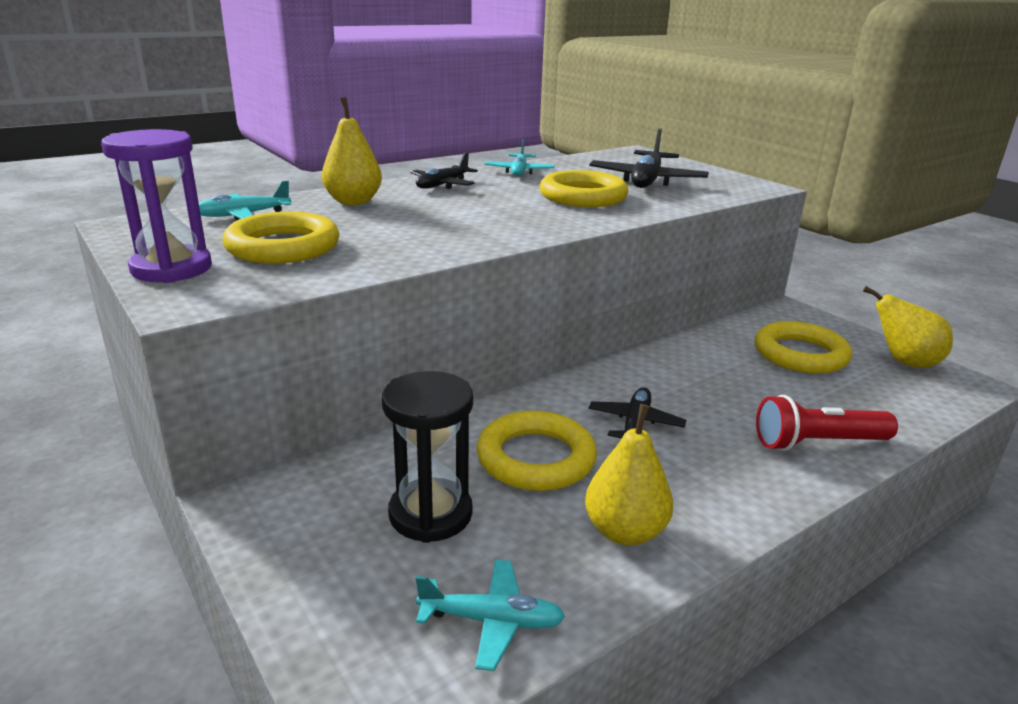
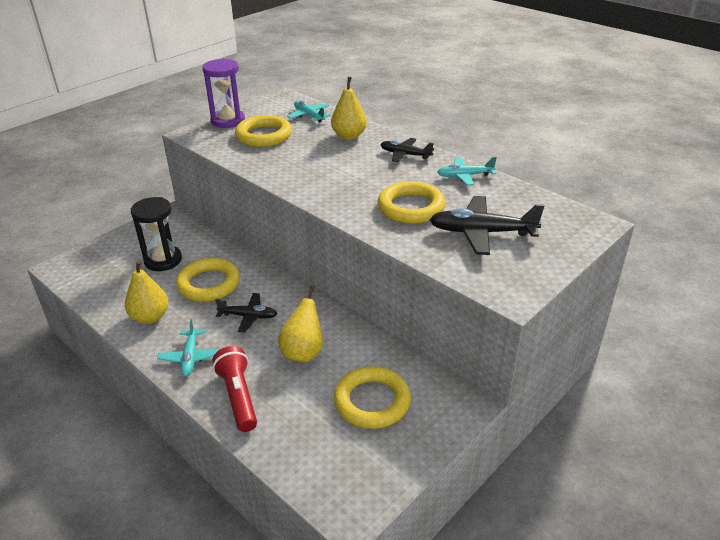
camera: 80 degrees right, 10 degrees up
(492, 621) = (98, 286): turquoise plane -> turquoise plane (190, 357)
(904, 362) = (381, 472): yellow pear -> yellow pear (303, 352)

